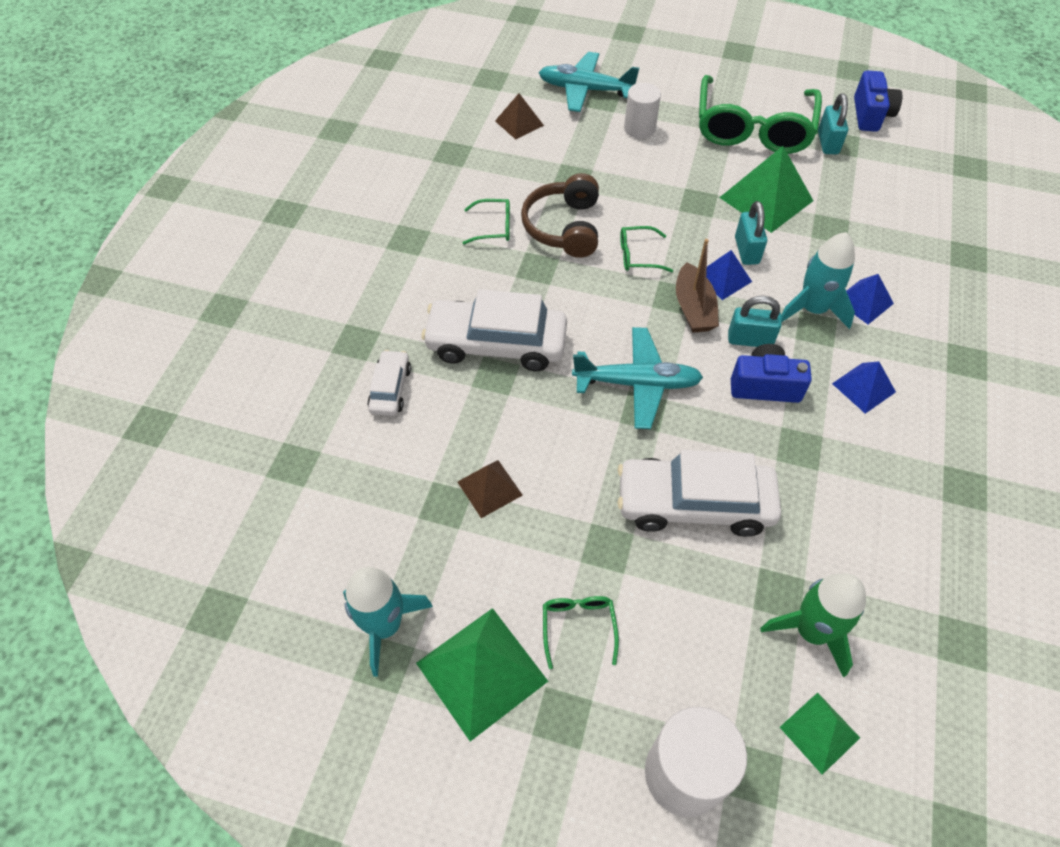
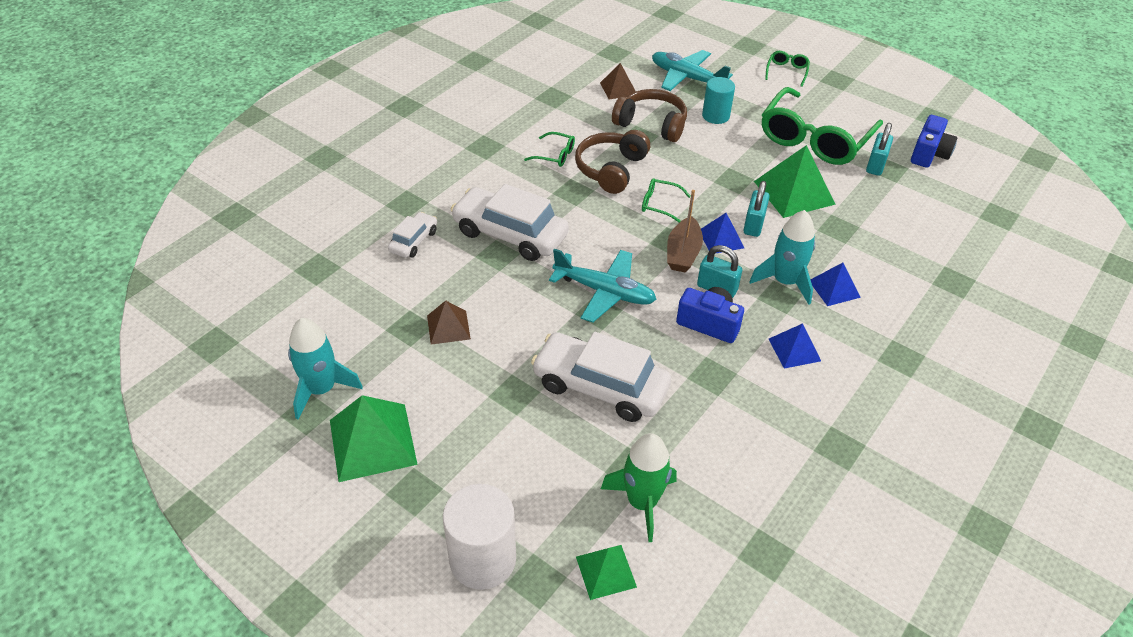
camera: 20 degrees right, 10 degrees down
(578, 158) = (651, 124): none -> brown headphones
(578, 626) = (461, 437): green glasses -> green glasses (787, 71)
(639, 128) = (715, 116): white cylinder -> turquoise cylinder

